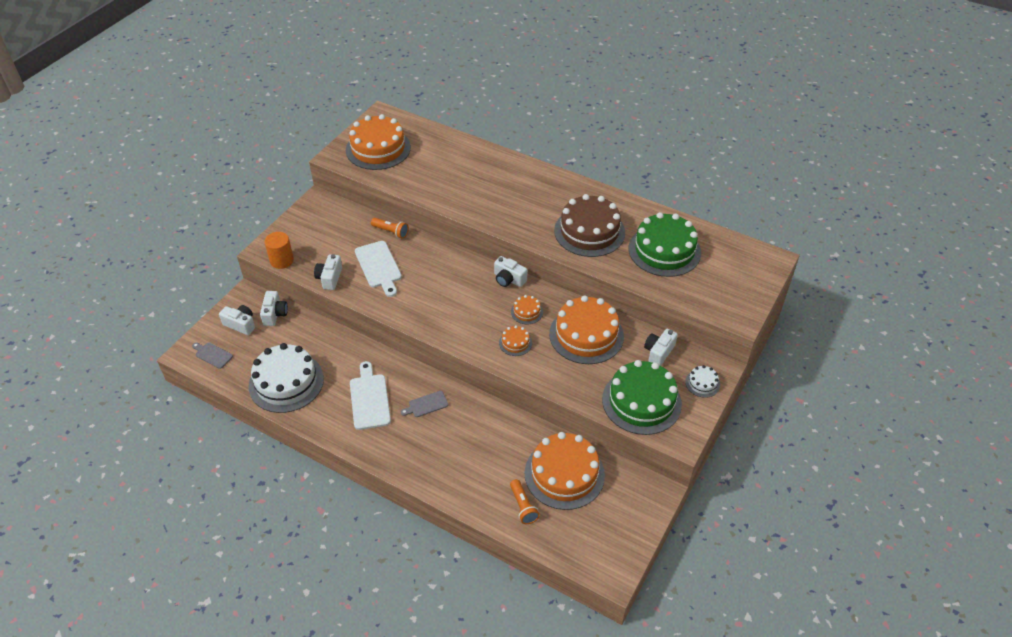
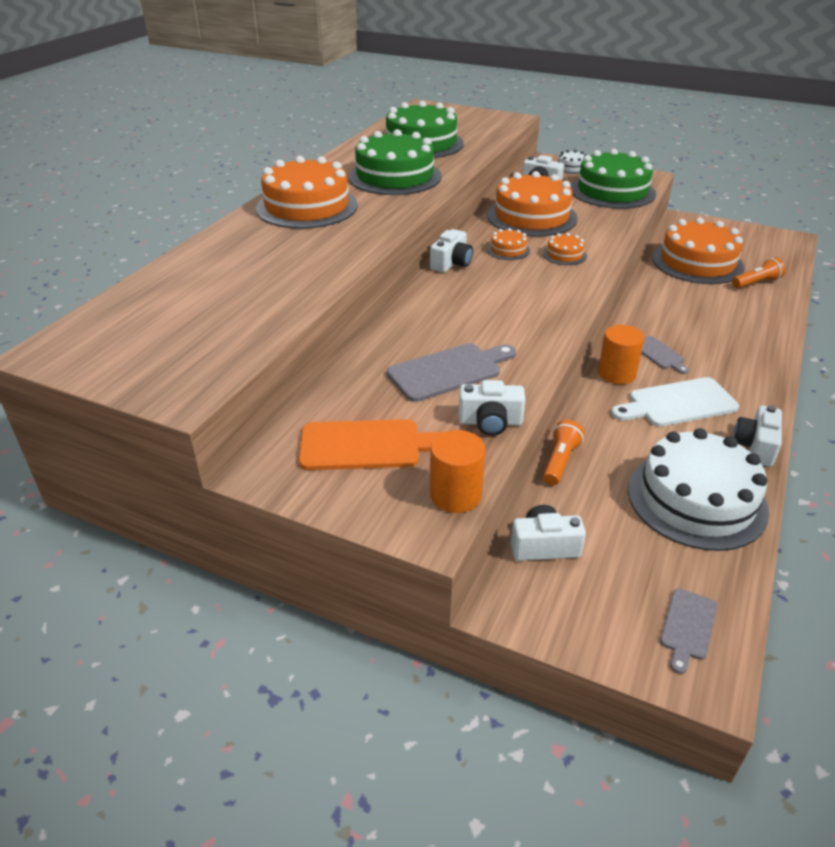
camera: 95 degrees left, 10 degrees down
(240, 324) = (589, 597): white camera -> white camera (755, 446)
(325, 233) = (366, 445): none -> orange cutting board
(378, 149) = (169, 345): orange cake -> orange cake (307, 207)
(379, 266) = (448, 371): white cutting board -> grey cutting board
(391, 232) = (359, 367): orange flashlight -> orange flashlight (560, 461)
(408, 375) = (616, 374): none -> orange cylinder
(589, 231) = (395, 176): brown cake -> green cake

